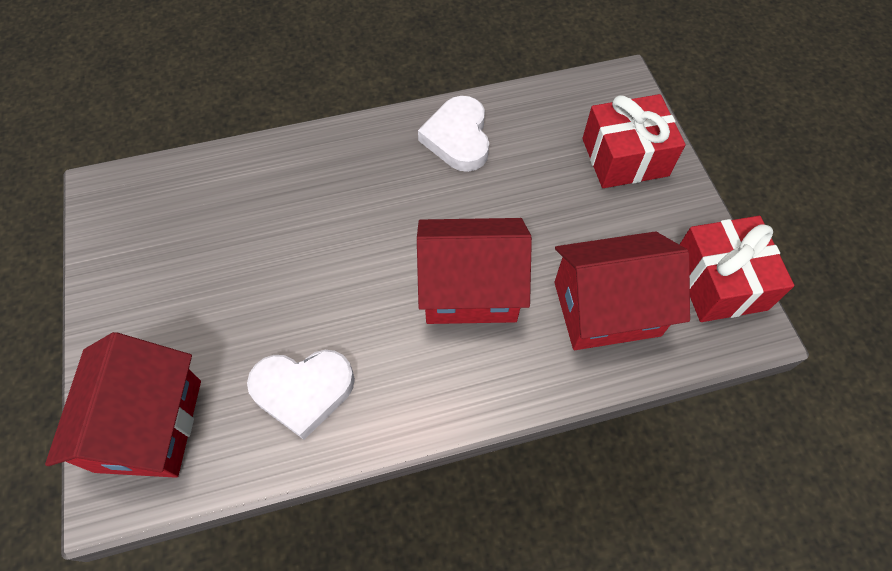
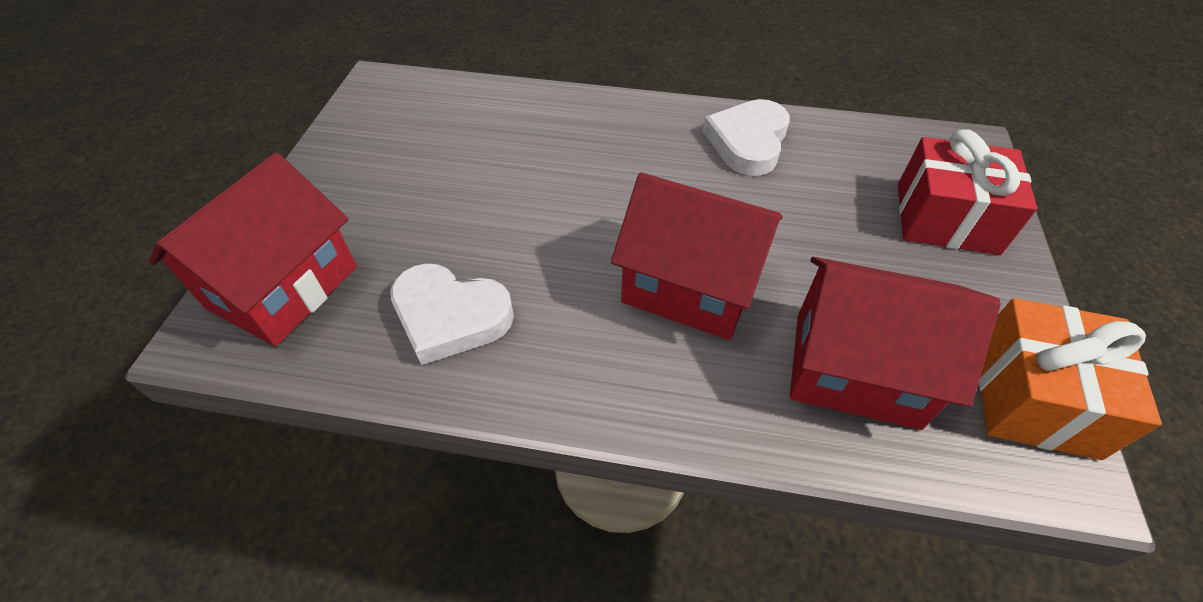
camera: 25 degrees right, 10 degrees down
(719, 282) = (1033, 397): red gift -> orange gift

